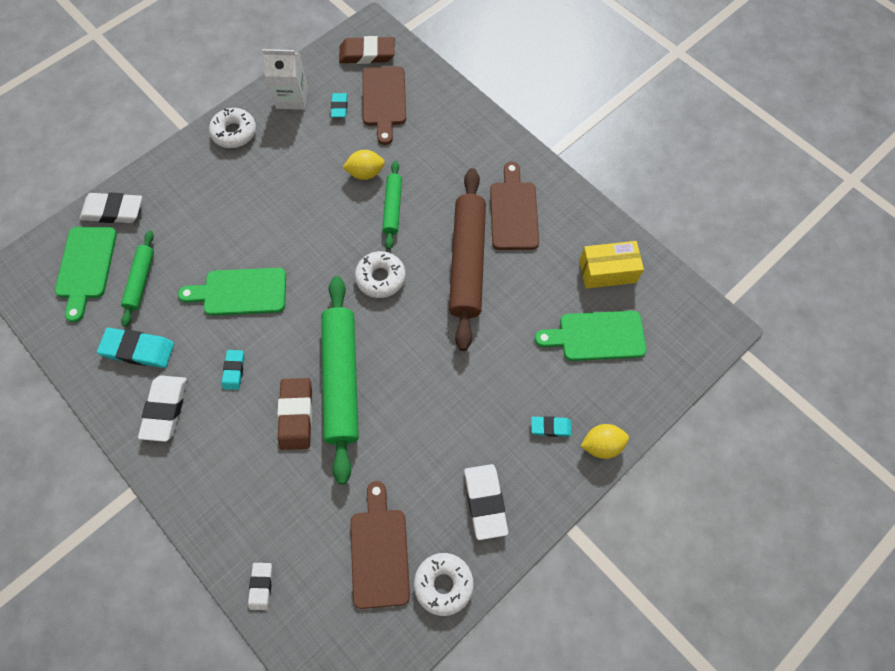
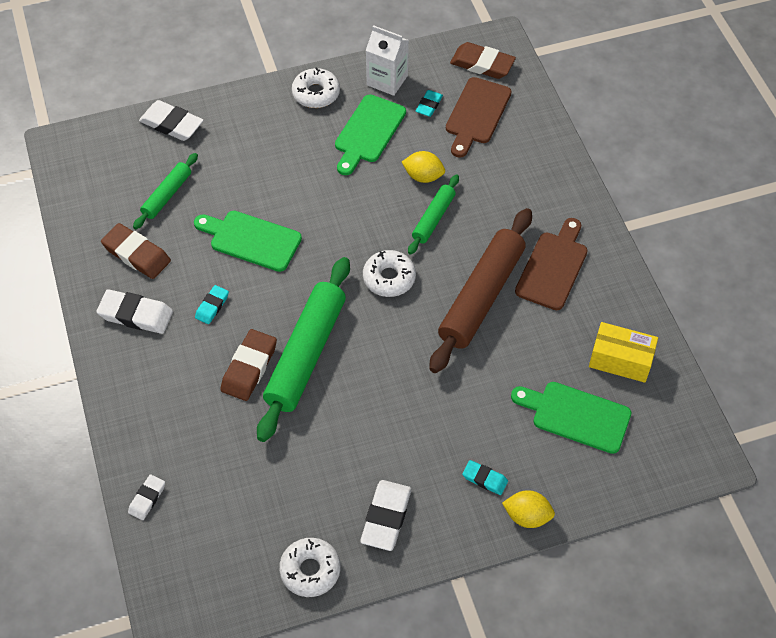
camera: 25 degrees right, 10 degrees down
(86, 267) = (124, 164): green cutting board -> green cutting board (368, 132)
(138, 350) = (136, 254): turquoise eraser -> brown eraser
(165, 409) = (135, 315): white eraser -> white eraser turned 75 degrees clockwise
(379, 552) = (266, 517): brown cutting board -> none

